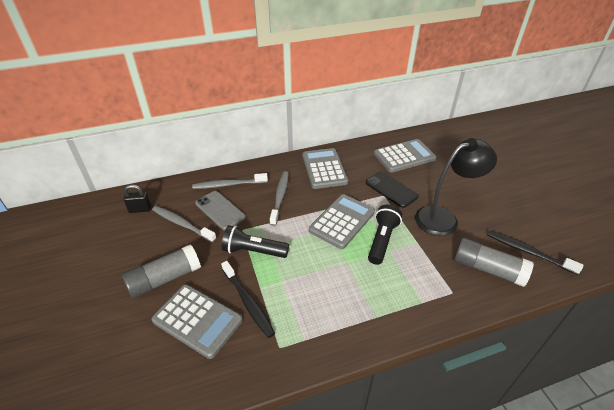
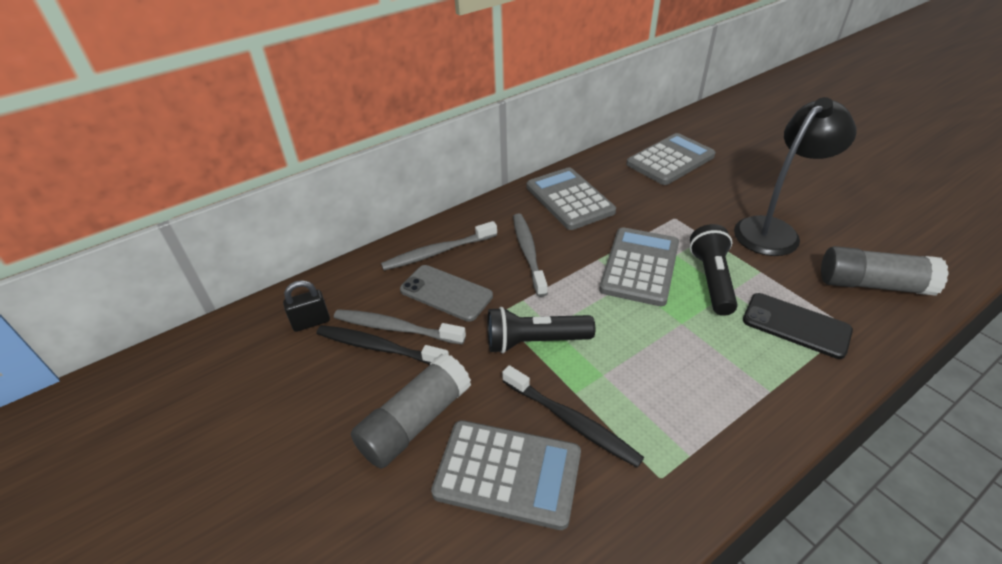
camera: 15 degrees left, 0 degrees up
(391, 189) = (680, 208): black phone -> black phone (796, 325)
(528, 252) = (906, 249): black toothbrush -> black toothbrush (379, 347)

